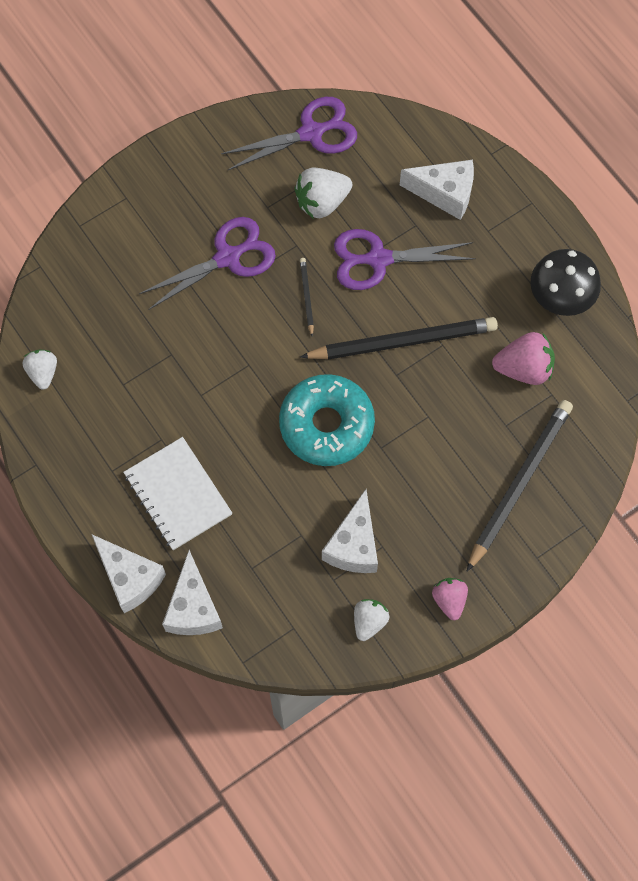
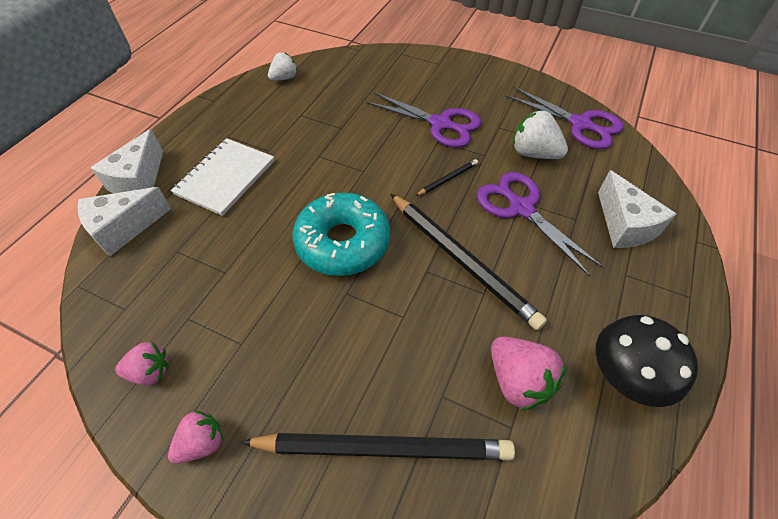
camera: 60 degrees right, 15 degrees down
(354, 545) = (232, 318): white cheese -> none
(369, 621) = (150, 371): white strawberry -> pink strawberry

